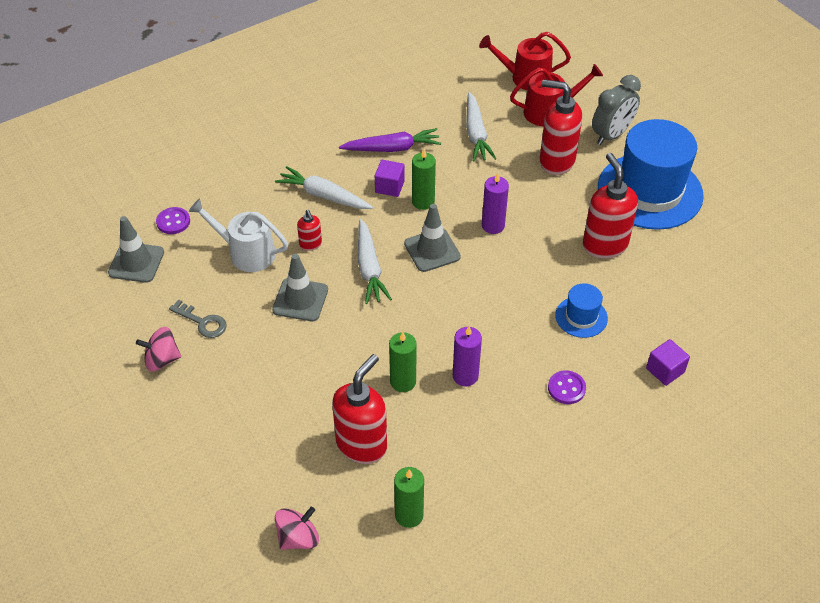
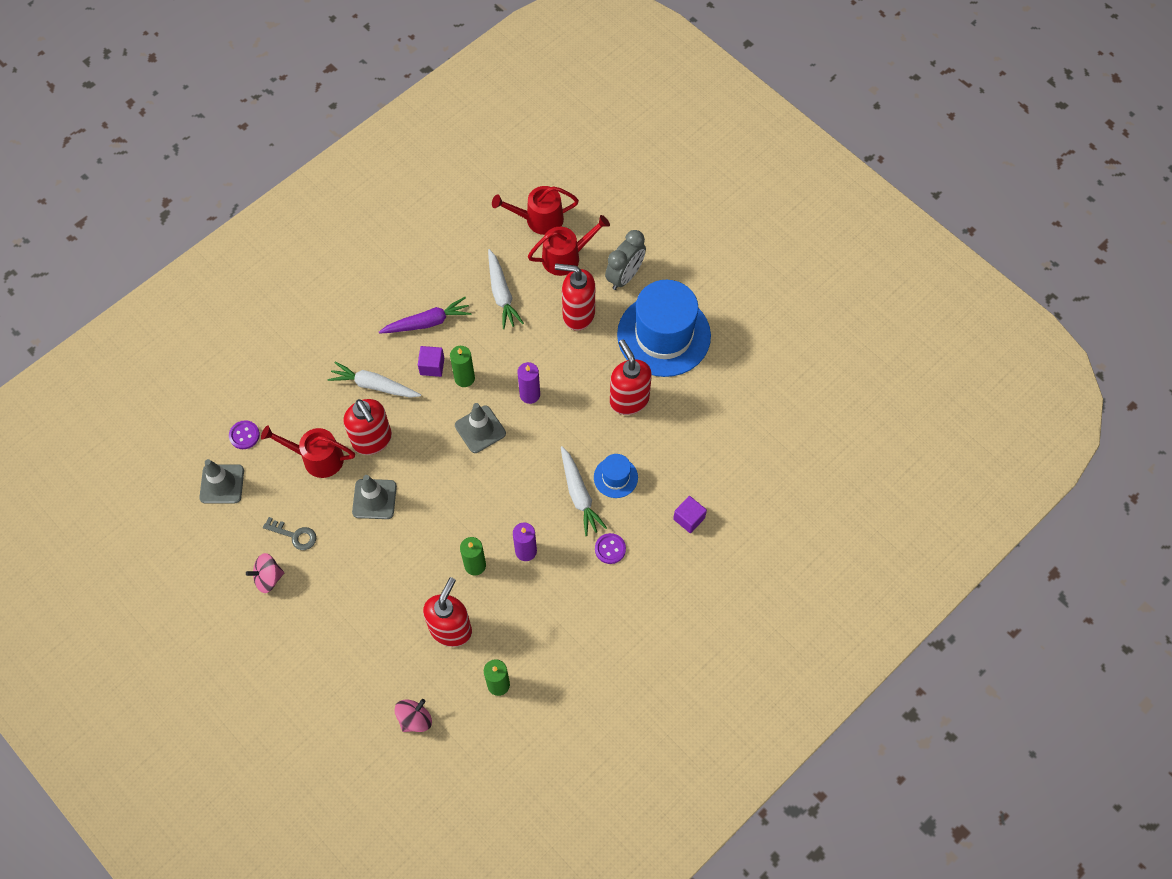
camera: 10 degrees left, 15 degrees up
(246, 253) = (317, 458): white watering can -> red watering can
(310, 244) = (372, 440): red soap dispenser -> red soap dispenser, size x2.05
(369, 268) = (428, 457): white carrot -> white carrot (579, 495)

